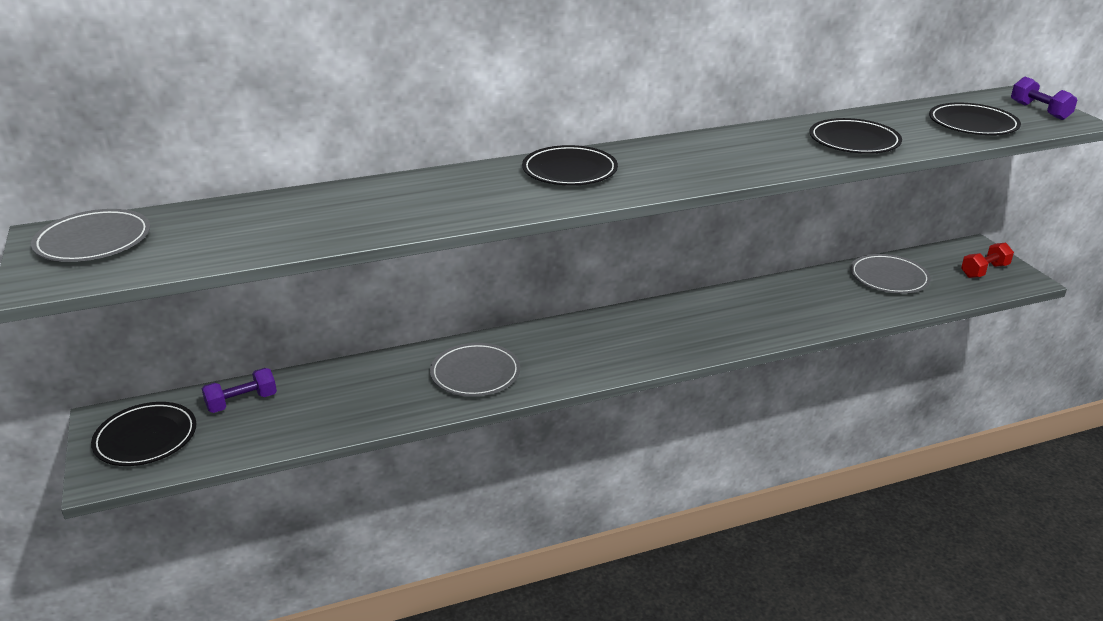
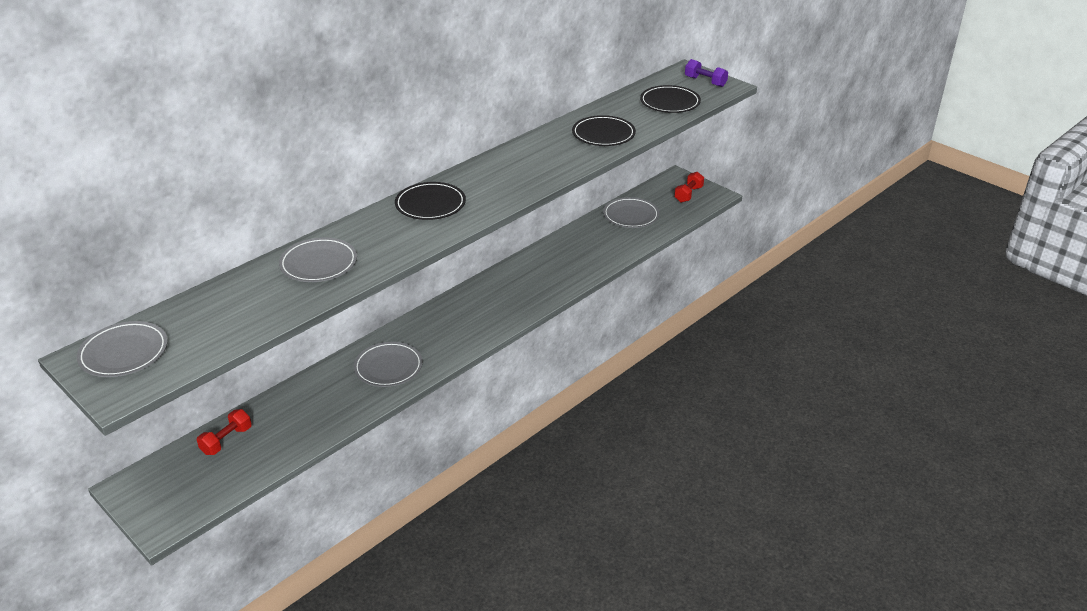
camera: 25 degrees left, 5 degrees up
(146, 438) = (172, 489): black plate -> none
(242, 402) = (226, 440): purple dumbbell -> red dumbbell
(385, 202) = (319, 264): none -> grey plate

